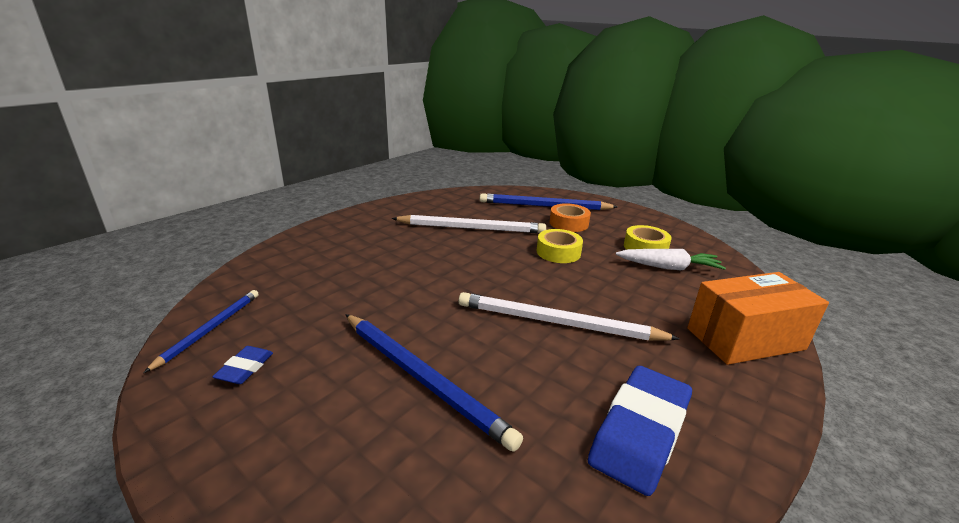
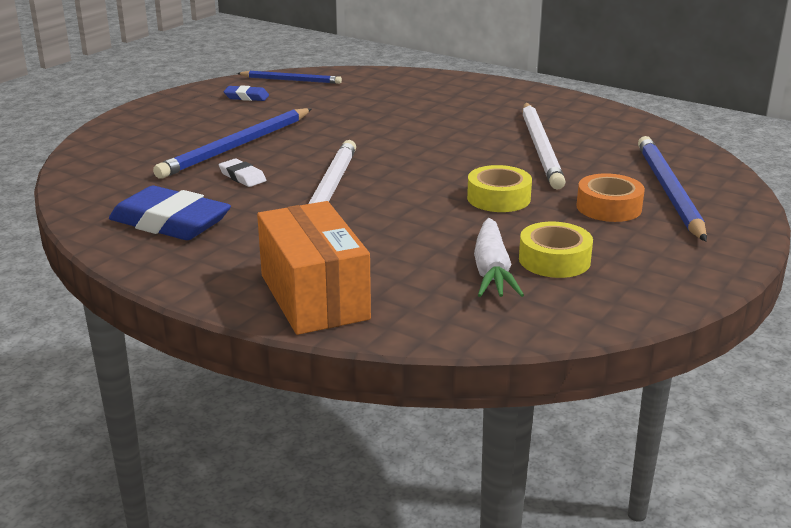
camera: 85 degrees right, 0 degrees up
(513, 374) = (242, 177): none -> white eraser

